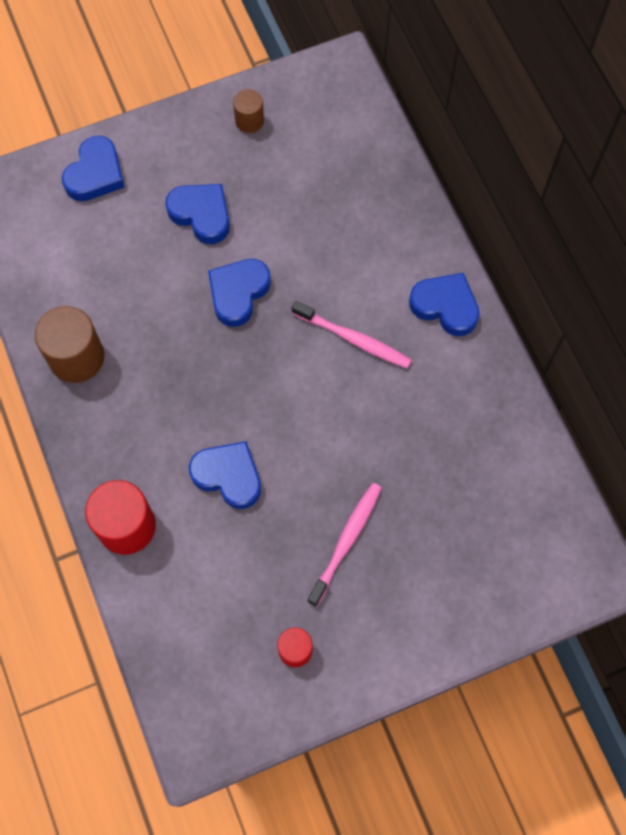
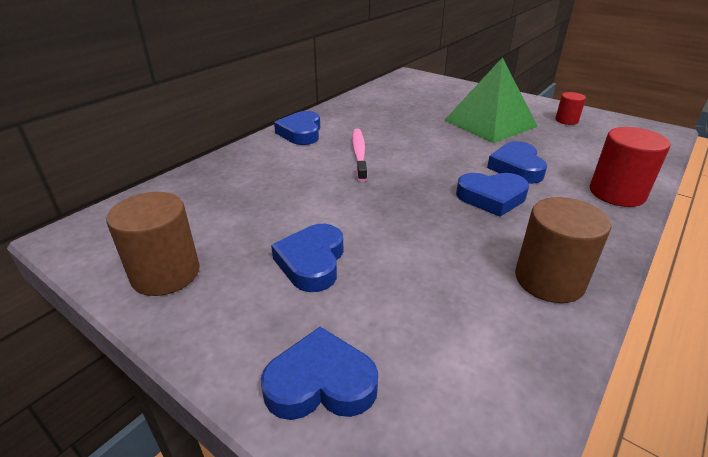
camera: 120 degrees left, 35 degrees down
(238, 293) = (375, 211): blue heart -> blue heart (491, 197)
(249, 121) = (166, 274): brown cylinder -> brown cylinder, size x1.79
(346, 542) = (490, 123): pink toothbrush -> green pyramid

